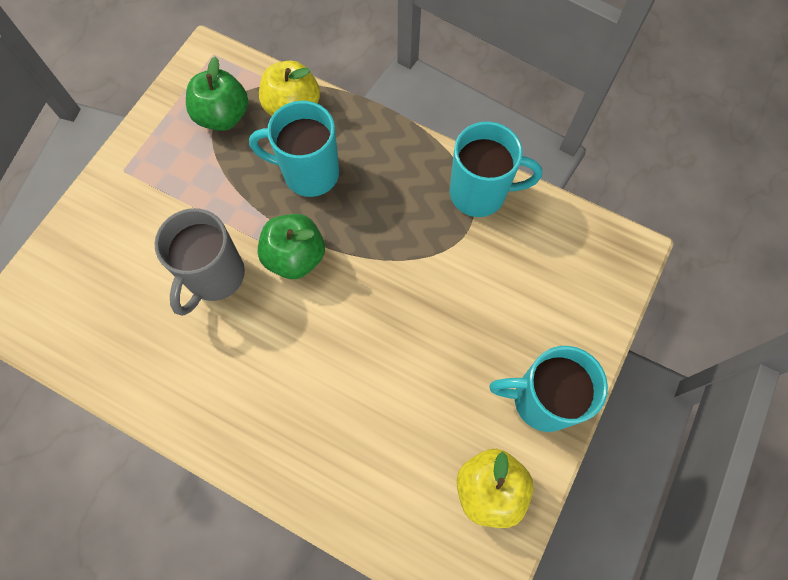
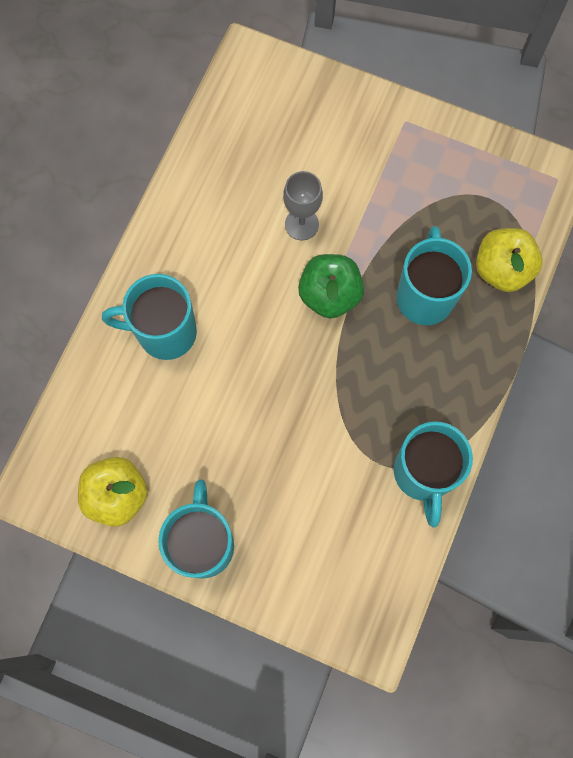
camera: 85 degrees right, 5 degrees up
(214, 277) = (301, 224): grey mug -> grey goblet
(223, 116) = (481, 202): green apple -> none
(313, 427) = (164, 332): none -> turquoise mug

